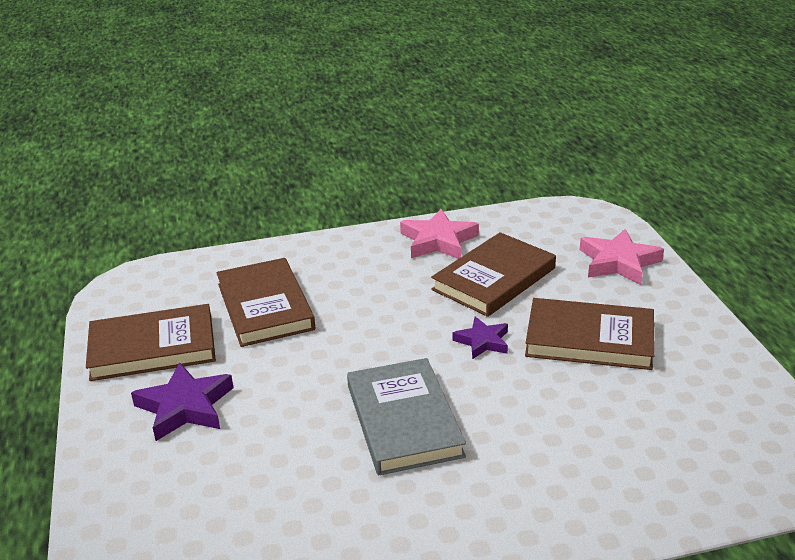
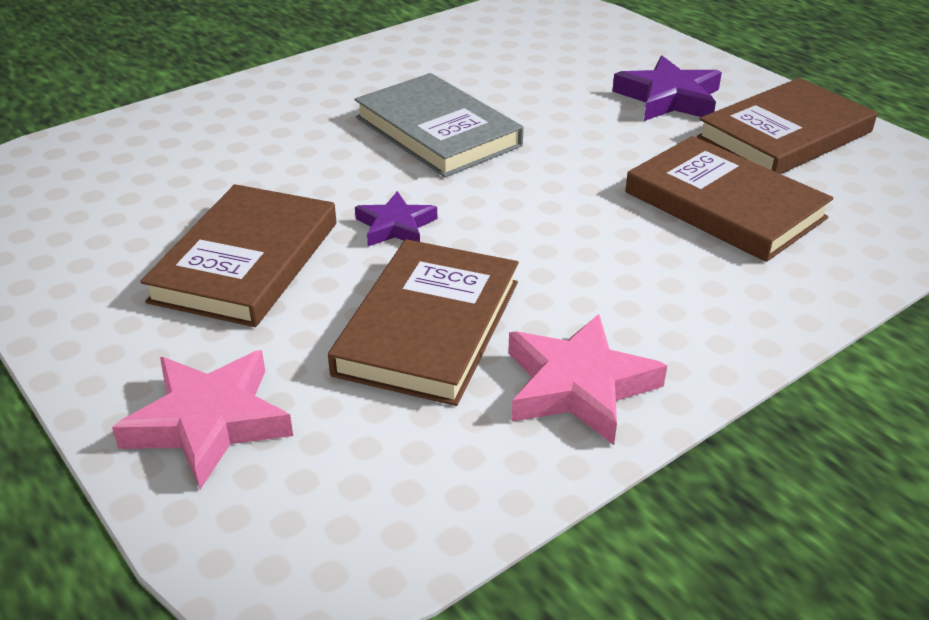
camera: 155 degrees right, 5 degrees up
(589, 339) = (246, 261): brown book -> brown book turned 60 degrees counterclockwise

